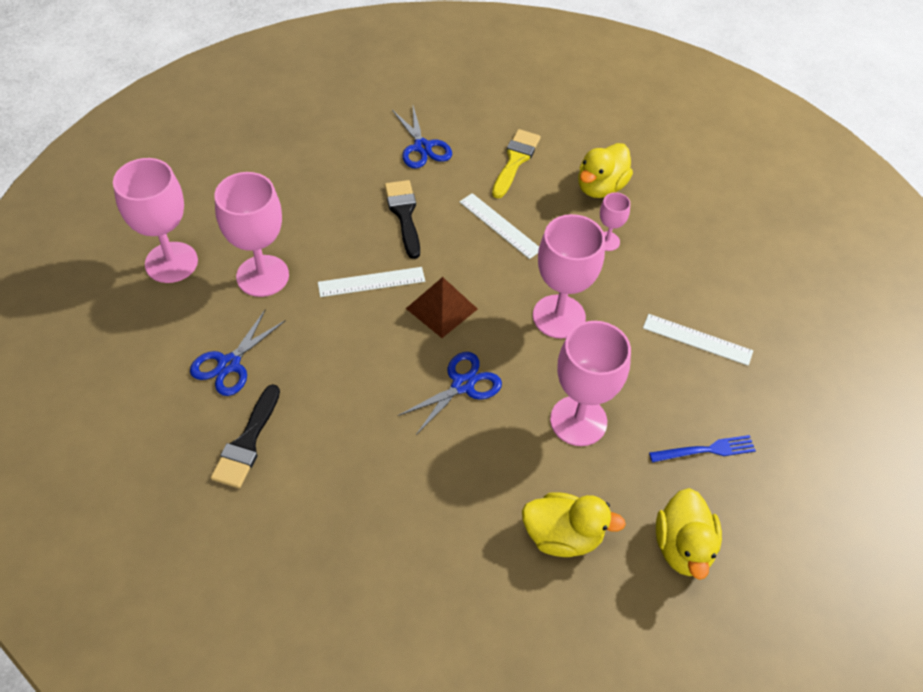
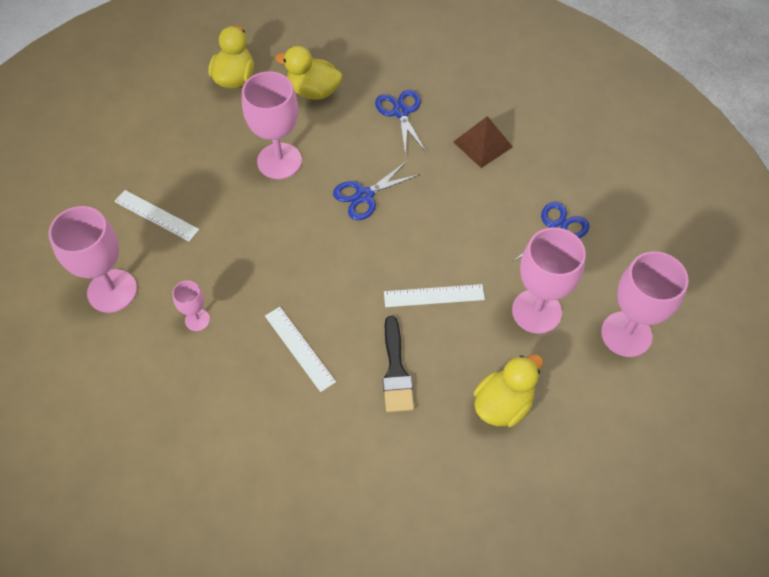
camera: 170 degrees left, 5 degrees up
(247, 442) = (535, 168): black brush -> none
(422, 147) = (365, 466): blue scissors -> blue scissors (401, 112)
(441, 308) = (372, 263): brown pyramid -> brown pyramid (483, 144)
(515, 160) = (262, 435): yellow brush -> none
(559, 316) = (269, 246): pink goblet -> pink goblet (112, 291)
(600, 187) = (179, 388): yellow duck -> yellow duck (503, 404)
(705, 450) = (191, 133): blue fork -> none

